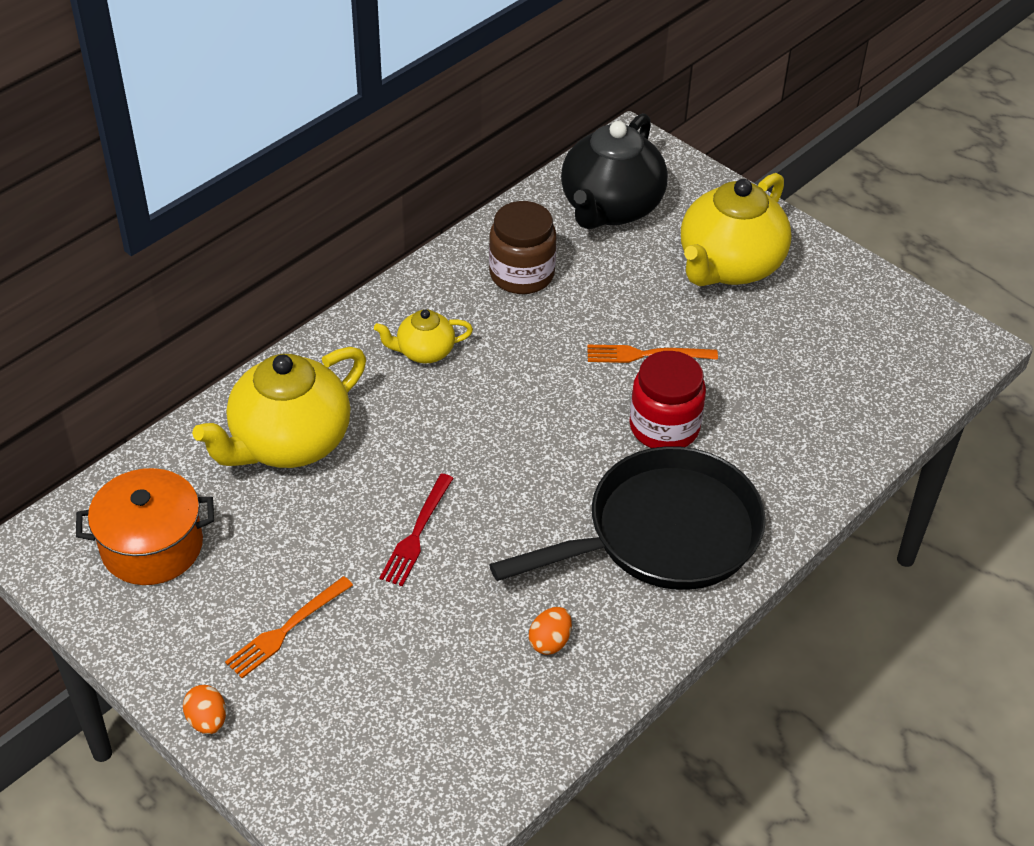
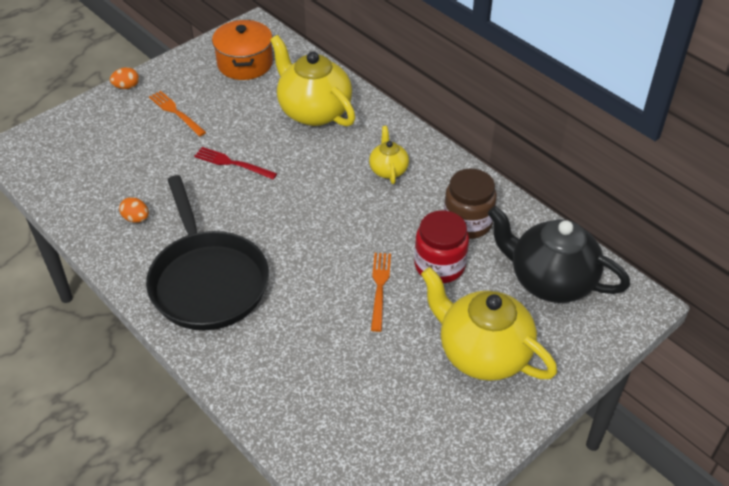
camera: 95 degrees right, 0 degrees up
(664, 427) = (305, 291): red jar -> red jar (439, 265)

